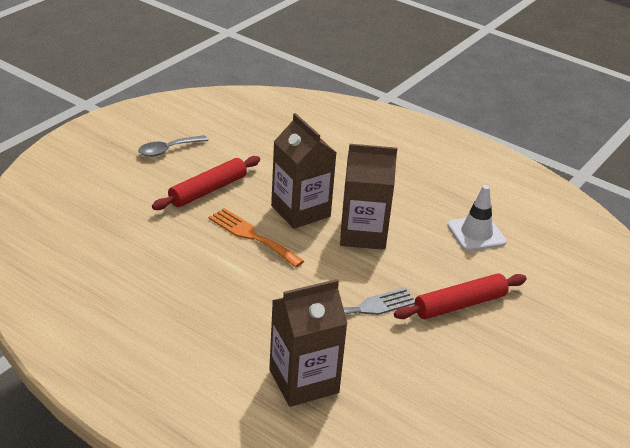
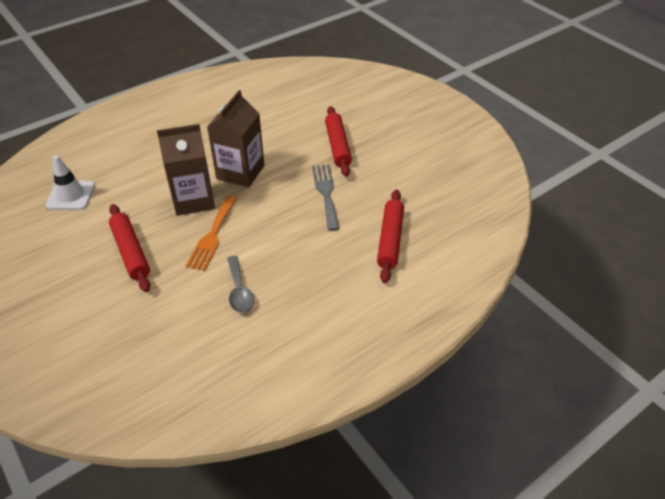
camera: 70 degrees left, 10 degrees up
(167, 150) = (46, 270): grey spoon -> grey spoon (239, 291)
(253, 236) = (212, 235): orange fork -> orange fork turned 45 degrees counterclockwise
(304, 381) = (390, 240): brown carton -> red rolling pin
(476, 234) = (267, 118): white traffic cone -> white traffic cone (71, 195)

